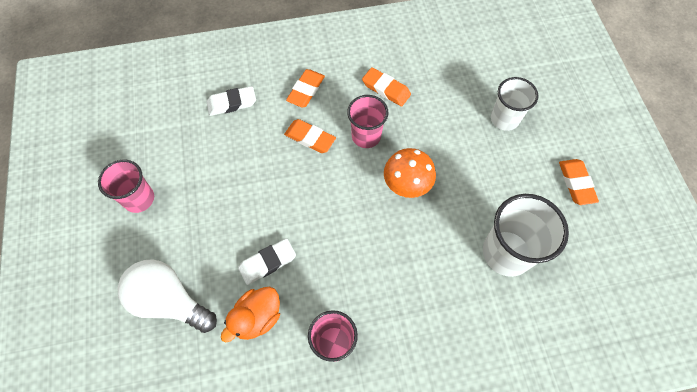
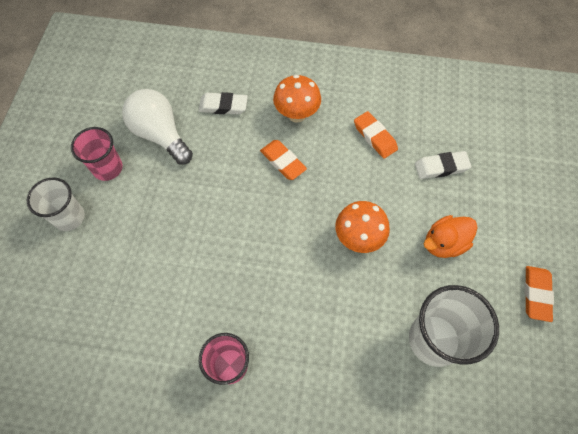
camera: 20 degrees right, 0 degrees up
(169, 301) = (98, 271): white light bulb -> white light bulb (160, 134)
(257, 318) = (169, 315): orange duck -> orange duck (444, 243)
(267, 262) = (198, 266): white eraser -> white eraser (441, 167)
(306, 90) = (296, 115): orange eraser -> orange mushroom
(366, 136) = (337, 177): pink cup -> none
(504, 119) = (485, 204): white cup -> white cup (69, 217)

